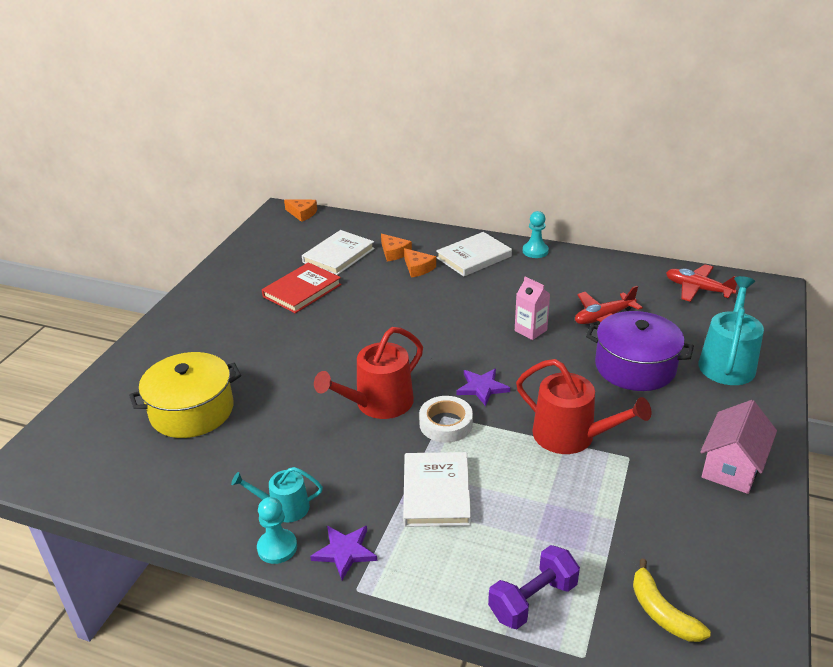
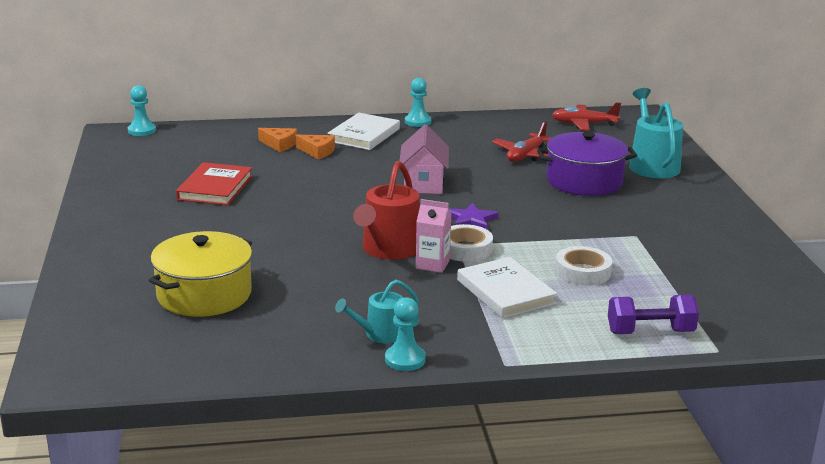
camera: 30 degrees left, 10 degrees down
(302, 213) = (142, 131): orange cheese -> turquoise pawn
(338, 255) = (223, 156): white book -> none
(345, 552) = (469, 346): purple star -> none
(530, 330) = (472, 175): pink carton -> pink carton (432, 264)
(532, 490) = (583, 272): none -> white tape
(533, 600) = (650, 332): purple dumbbell -> purple dumbbell turned 60 degrees clockwise
(571, 436) = (578, 233): red watering can -> none
(662, 612) = (746, 313): yellow banana -> none
(732, 466) = (715, 224): pink house -> pink house (423, 183)

